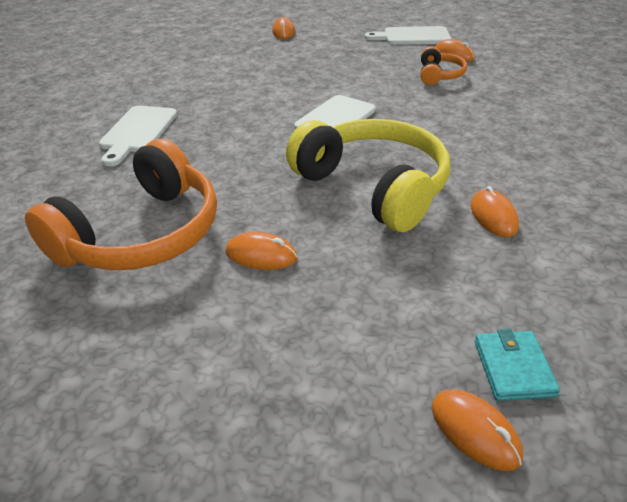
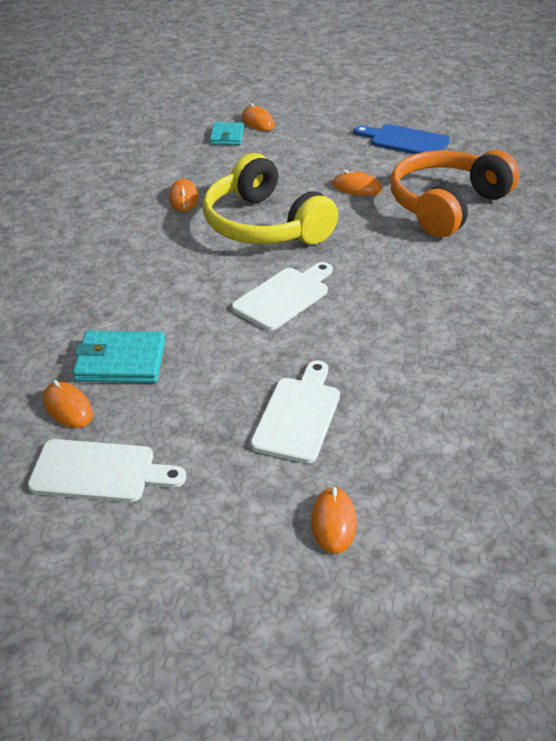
camera: 175 degrees left, 0 degrees up
(137, 132) = (500, 300): white cutting board -> white cutting board (298, 415)
(158, 386) = (405, 141): none -> blue cutting board
(439, 75) = (120, 361): orange headphones -> turquoise wallet

